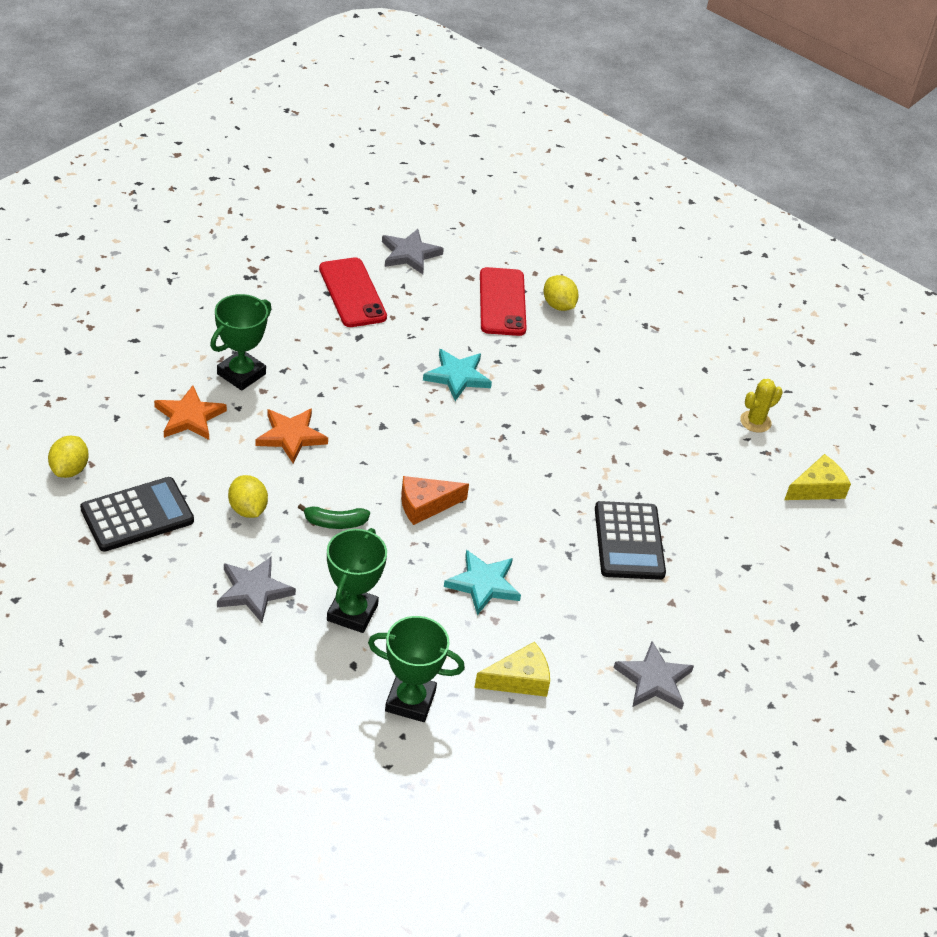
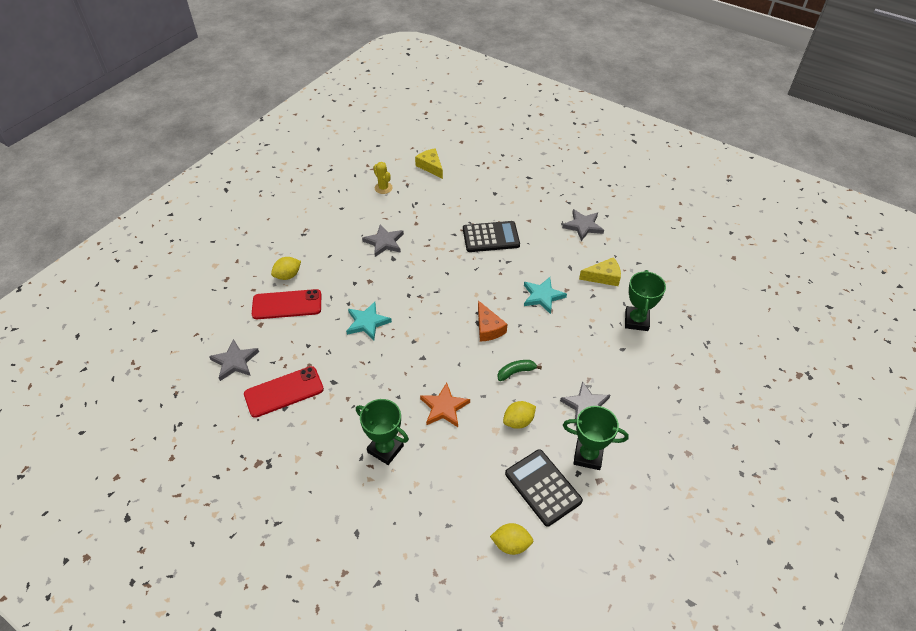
camera: 90 degrees left, 5 degrees up
(189, 417) = (438, 474): orange star -> none
(335, 522) = (516, 372): green banana -> green banana turned 105 degrees counterclockwise
(352, 613) = (585, 354): green trophy -> green trophy (588, 456)
(519, 679) = (603, 277): yellow cheese -> yellow cheese turned 105 degrees clockwise
(623, 410) = (384, 242): none -> grey star

